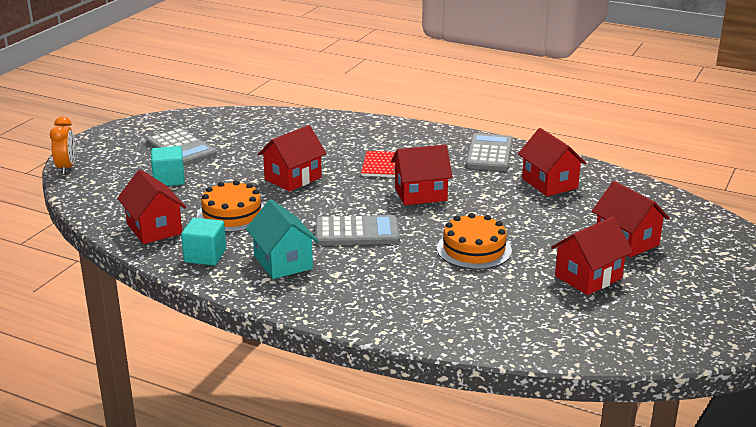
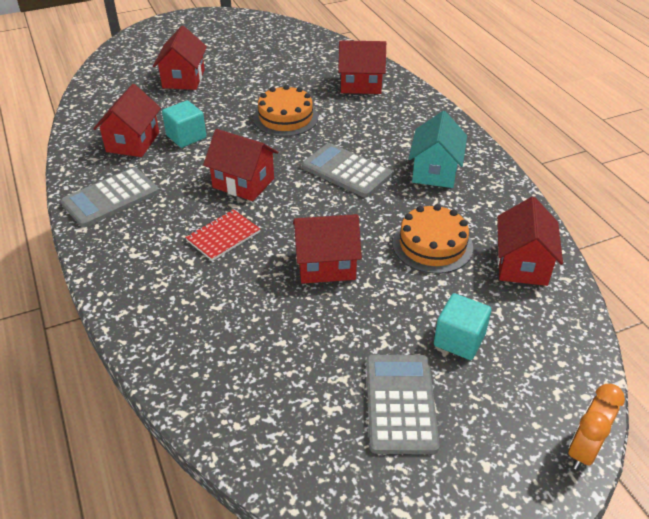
camera: 140 degrees left, 15 degrees up
(205, 256) = (494, 207): turquoise cube -> turquoise cube (186, 137)
(588, 277) = (251, 71): red house -> red house (361, 84)

